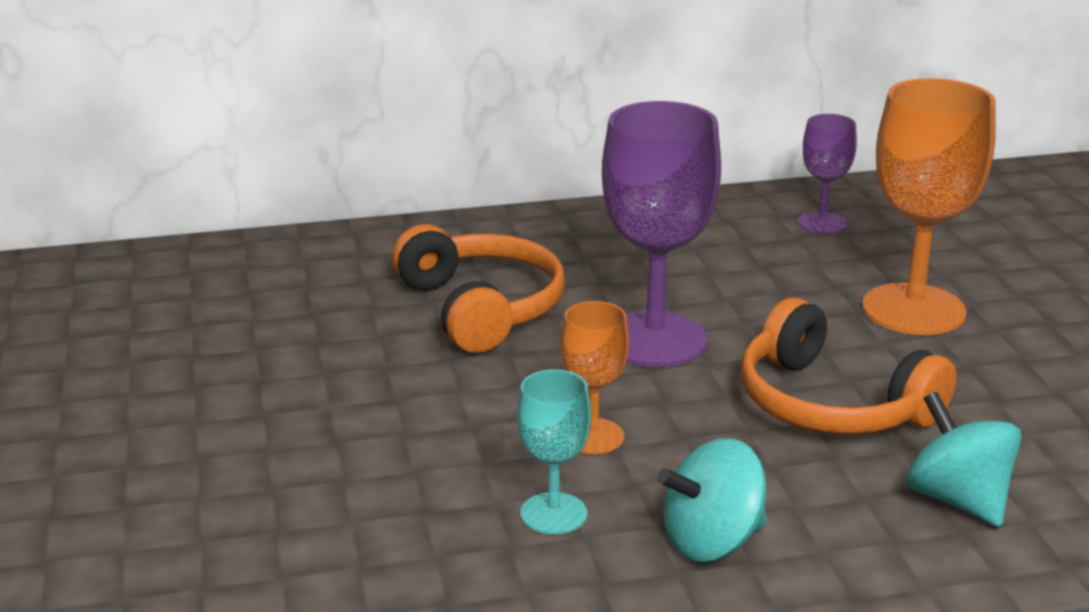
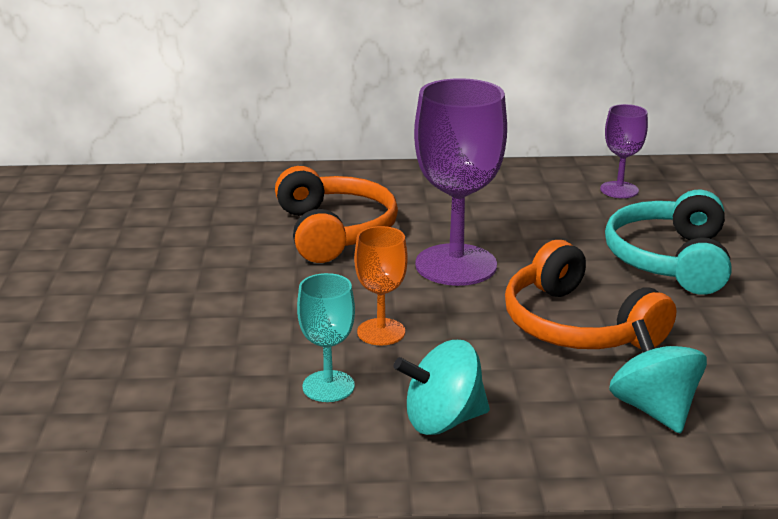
camera: 10 degrees right, 0 degrees up
(913, 310) = (669, 260): orange goblet -> turquoise headphones

